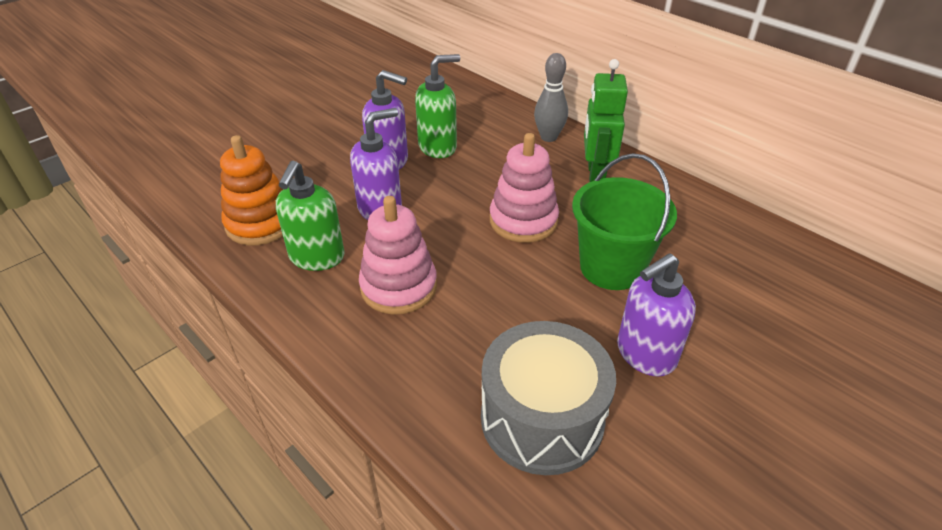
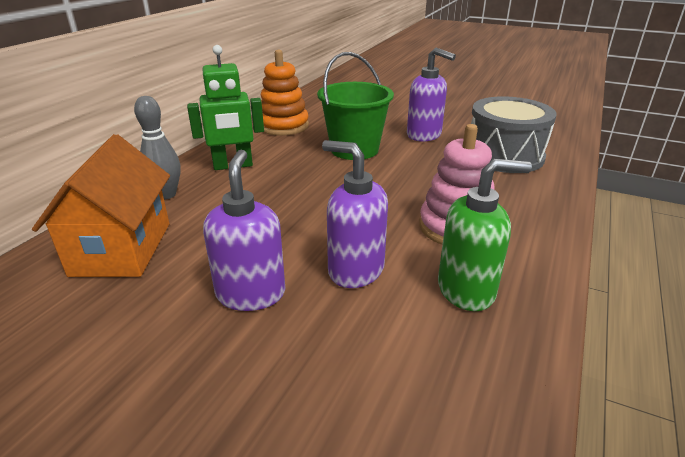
camera: 110 degrees left, 10 degrees down
(260, 223) = (453, 370): orange stacking toy -> orange stacking toy (283, 126)
(438, 147) = (202, 262): green soap dispenser -> none
(475, 119) = (122, 248): none -> orange house
(523, 221) = (321, 187): pink stacking toy -> none

